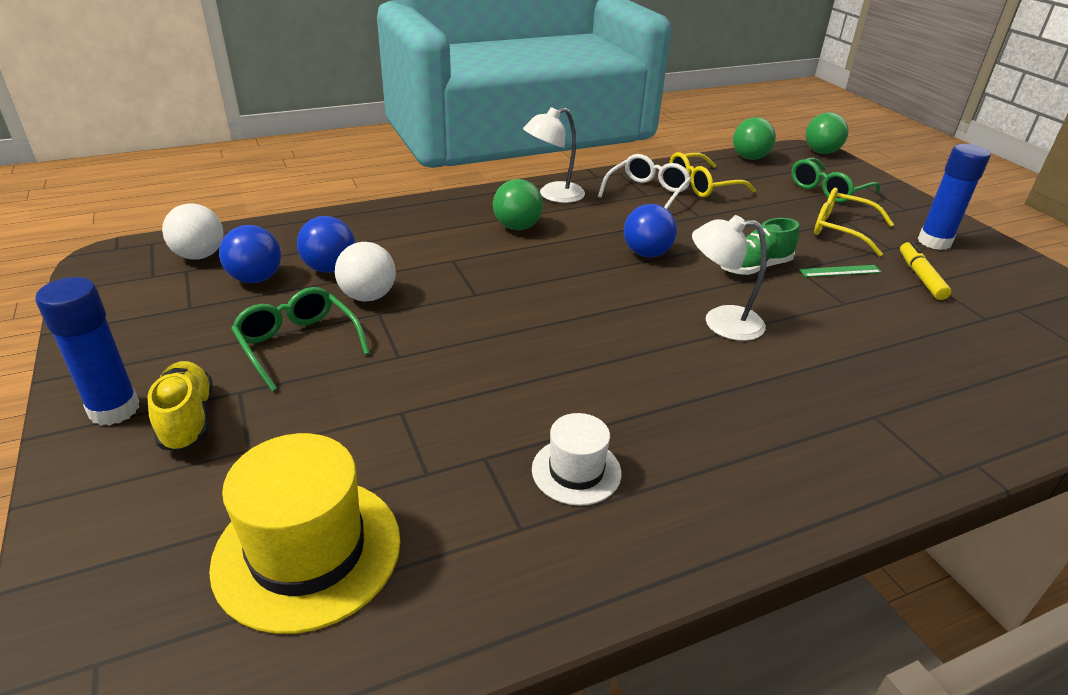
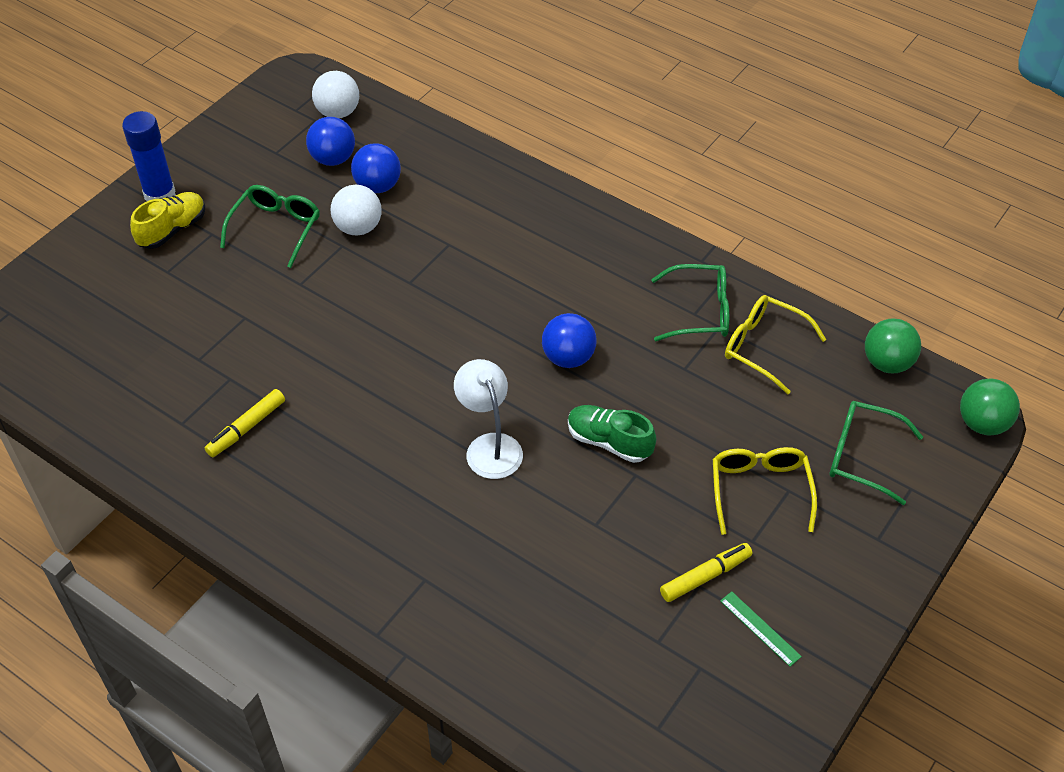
camera: 60 degrees right, 15 degrees up
(308, 551) = (111, 343): yellow hat -> none
(517, 227) = (539, 254): green ball -> none
(553, 195) = (626, 249): white lamp -> none
(576, 471) = (246, 428): white hat -> yellow marker
(647, 193) = (699, 311): white glasses -> green glasses
(840, 271) = (659, 508): green ruler -> green ruler (760, 628)
(934, 242) = (806, 577): blue glue stick -> none

